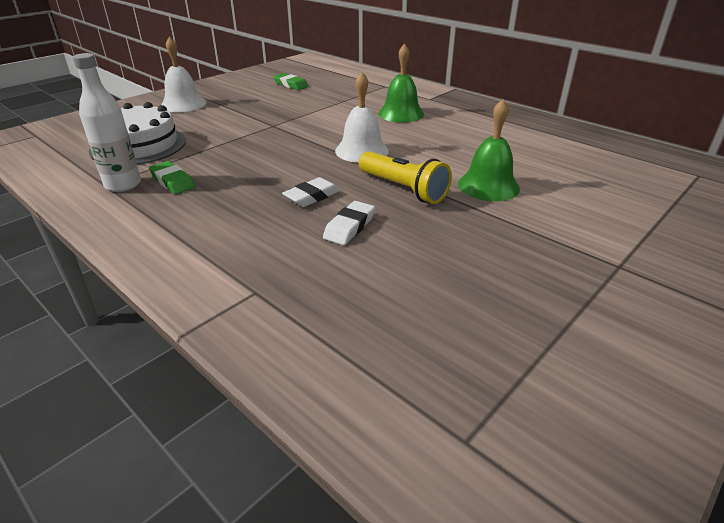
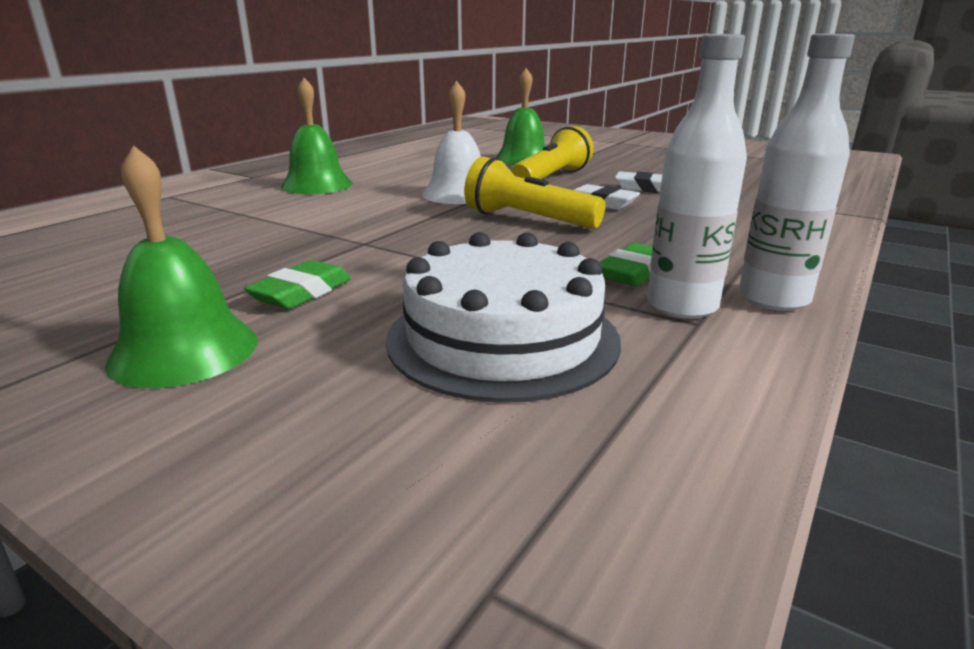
camera: 100 degrees left, 10 degrees down
(102, 210) = (773, 299): none -> white bottle
(183, 104) = (184, 351): white bell -> green bell
(286, 166) = (527, 220): none -> yellow flashlight
(291, 85) = (95, 255): green eraser -> green eraser (301, 293)

